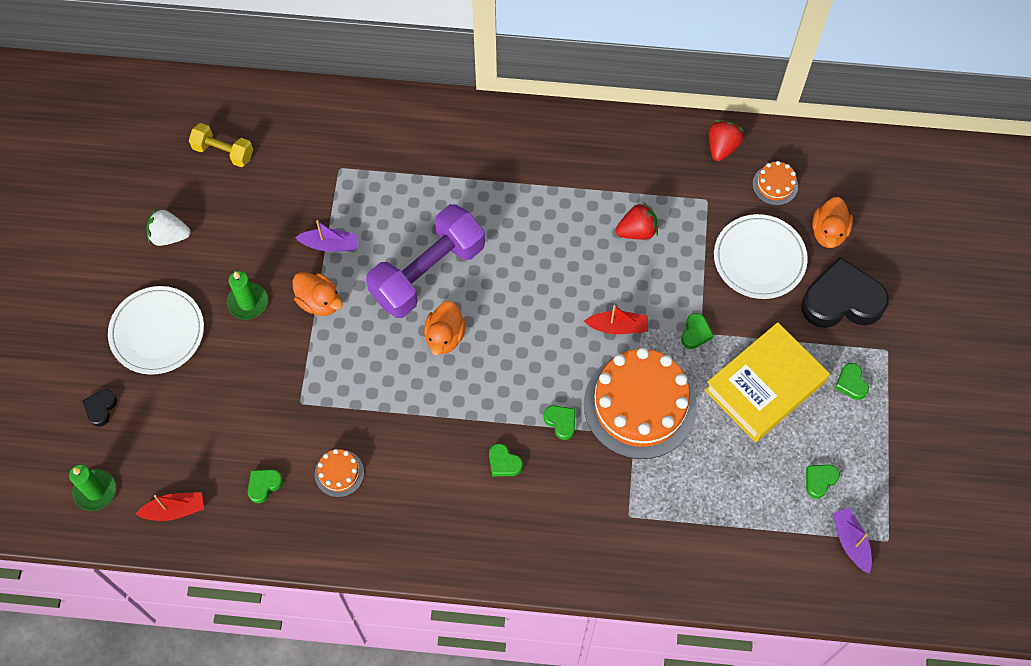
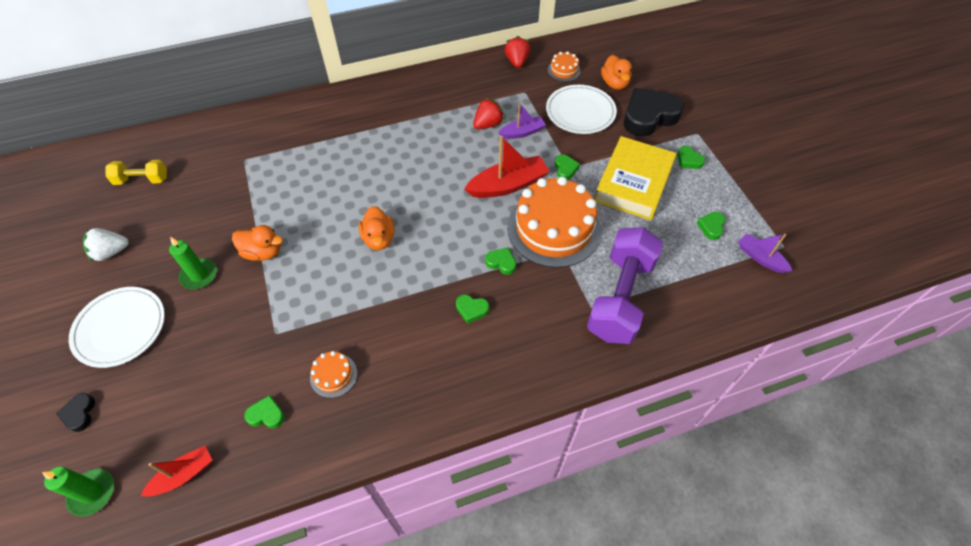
camera: 25 degrees left, 10 degrees down
(264, 485) = (266, 415): green heart -> green heart turned 75 degrees clockwise
(330, 245) = (256, 211): purple boat -> purple boat (522, 132)
(428, 273) = (345, 202): purple dumbbell -> purple dumbbell (620, 297)
(618, 327) = (508, 185): red boat -> red boat, size x1.67

